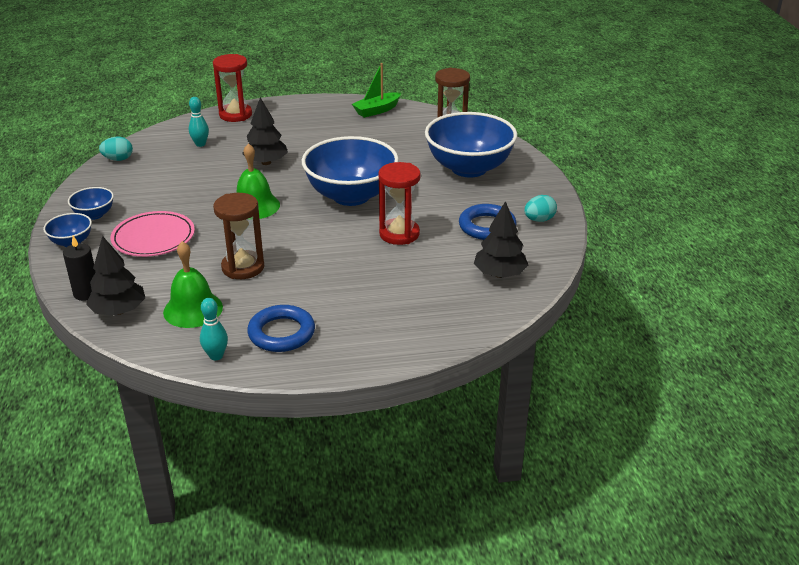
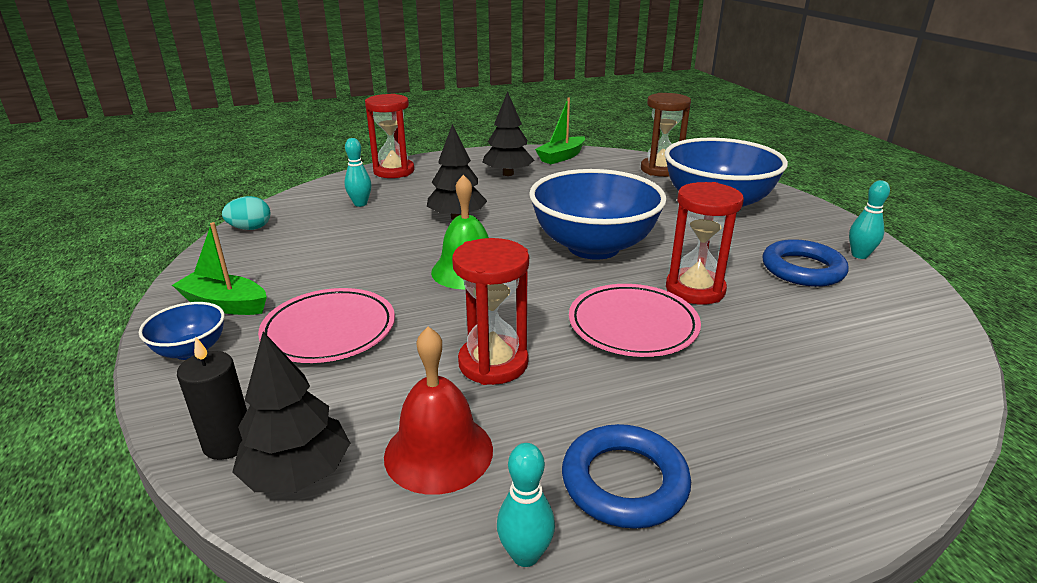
camera: 10 degrees left, 5 degrees down
(94, 215) = (225, 304): blue bowl -> green boat
(193, 309) = (438, 452): green bell -> red bell
(243, 267) = (493, 363): brown hourglass -> red hourglass
(341, 253) = (633, 325): none -> pink plate
(499, 274) = (884, 332): black tree -> black tree (508, 174)
(539, 220) = (859, 255): turquoise egg -> turquoise bowling pin

